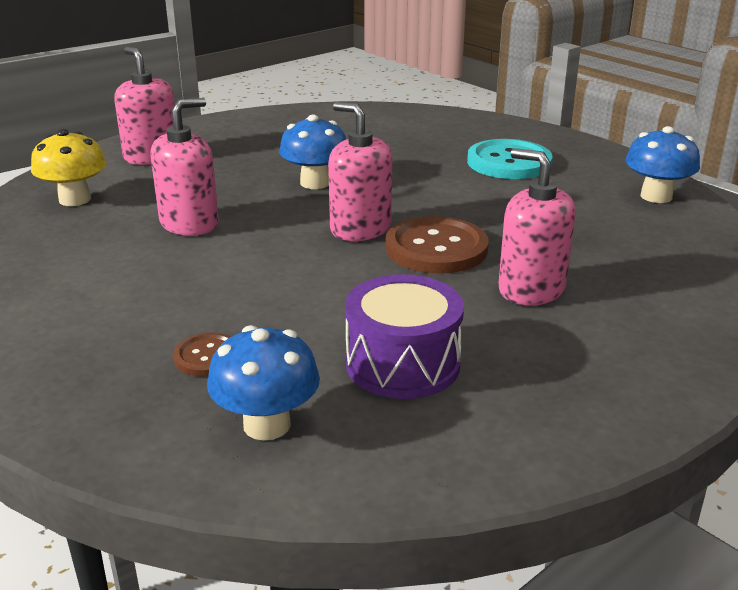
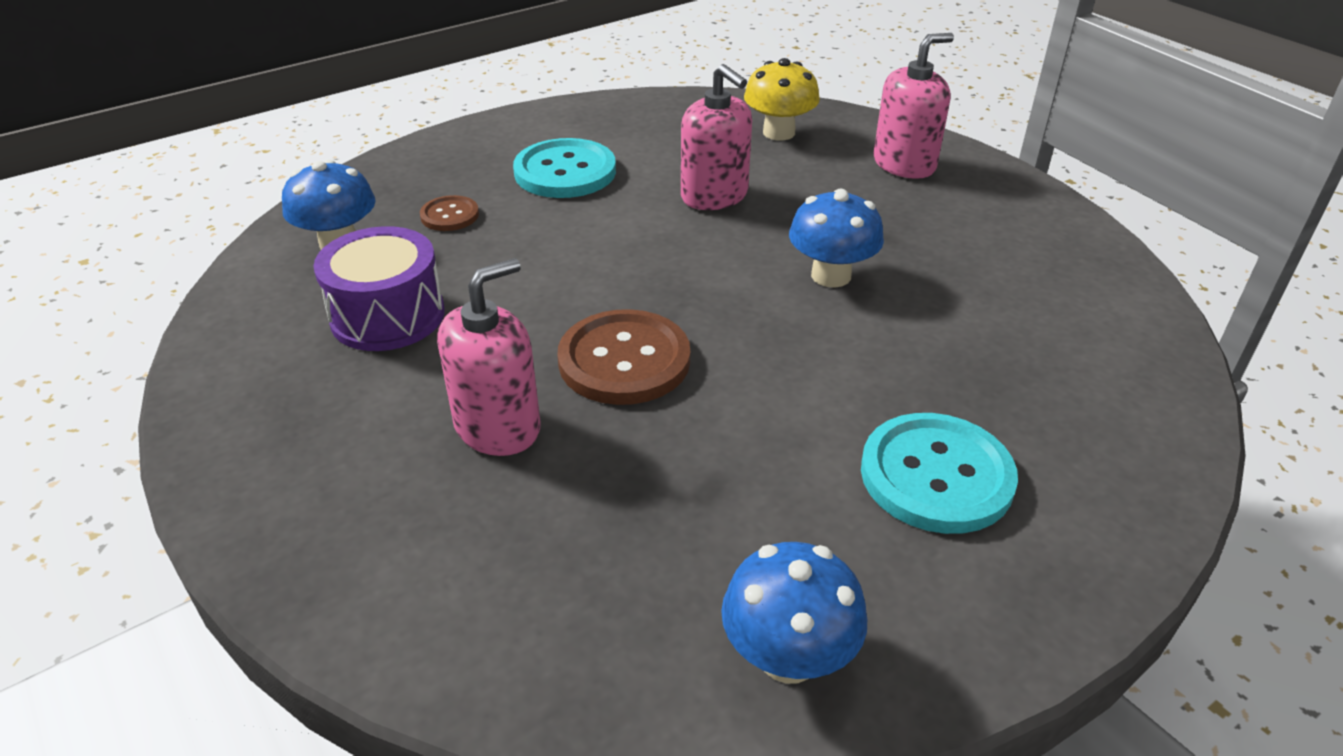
camera: 95 degrees right, 10 degrees up
(122, 297) = (565, 172): none -> turquoise button
(360, 229) = (688, 305): pink soap dispenser -> none

